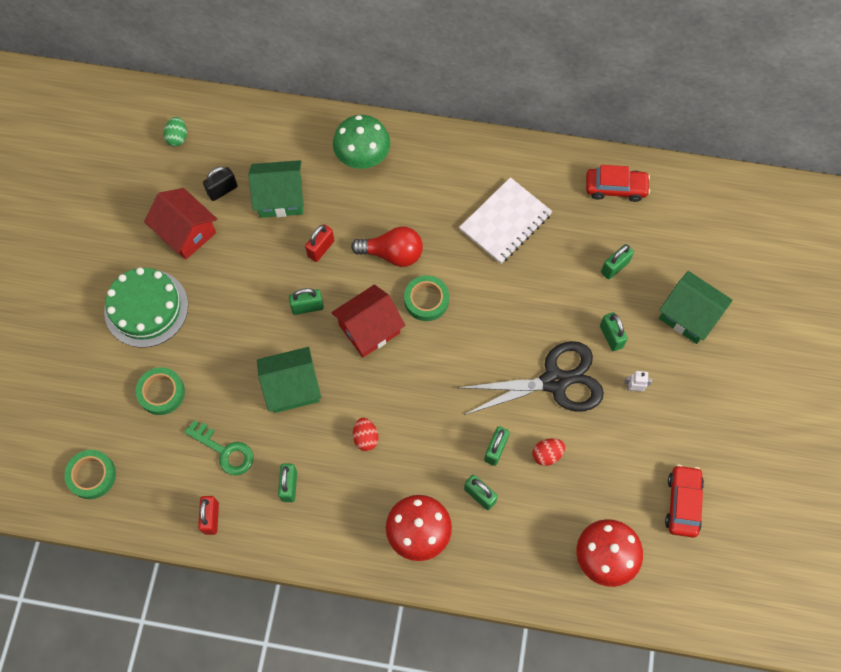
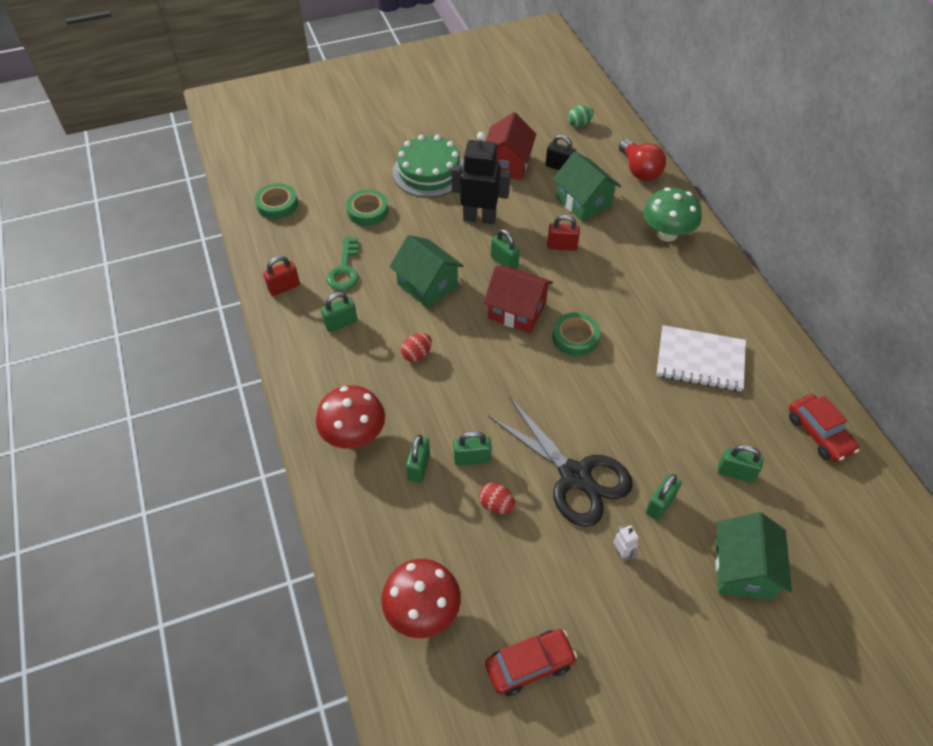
camera: 60 degrees right, 15 degrees down
(239, 297) = (479, 218): none -> black robot
(392, 254) = (598, 294): red light bulb -> red light bulb (639, 170)

